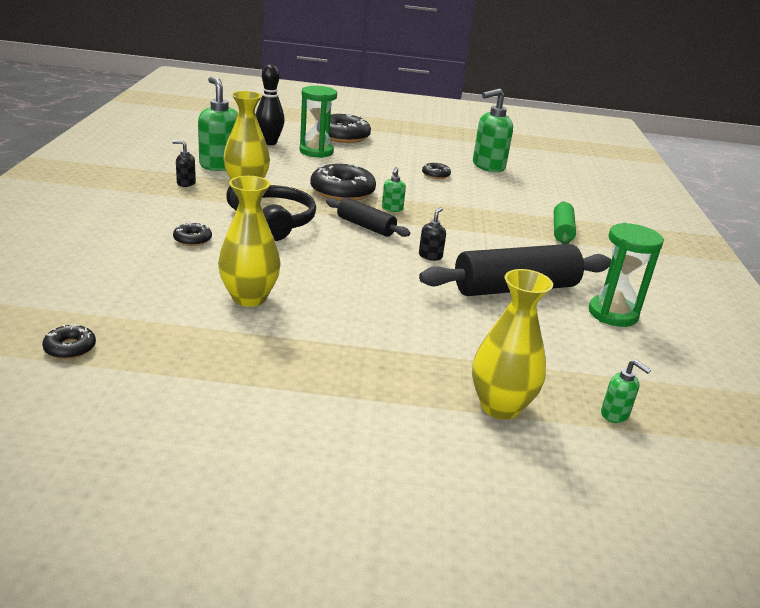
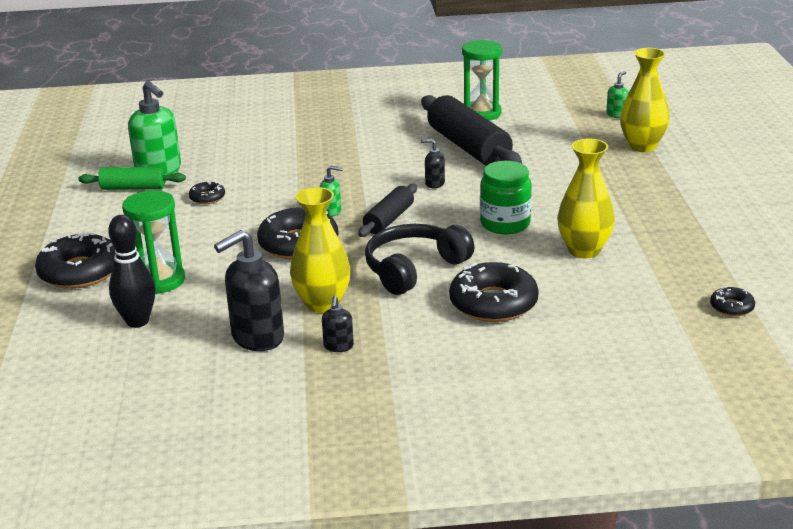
camera: 95 degrees left, 0 degrees up
(192, 239) = (493, 303): black donut -> black donut, size x2.07
(220, 165) = (257, 338): green soap dispenser -> black soap dispenser
(328, 272) = (505, 224): none -> green jar
(562, 231) = (331, 131): green rolling pin -> green rolling pin (133, 188)

